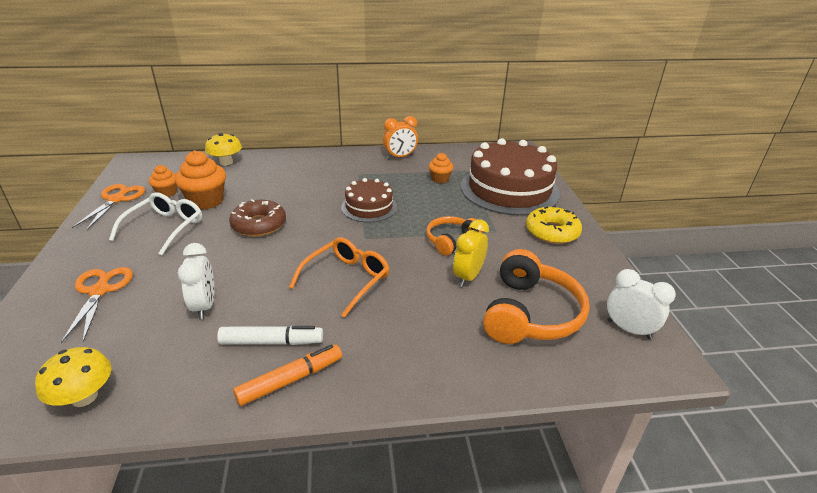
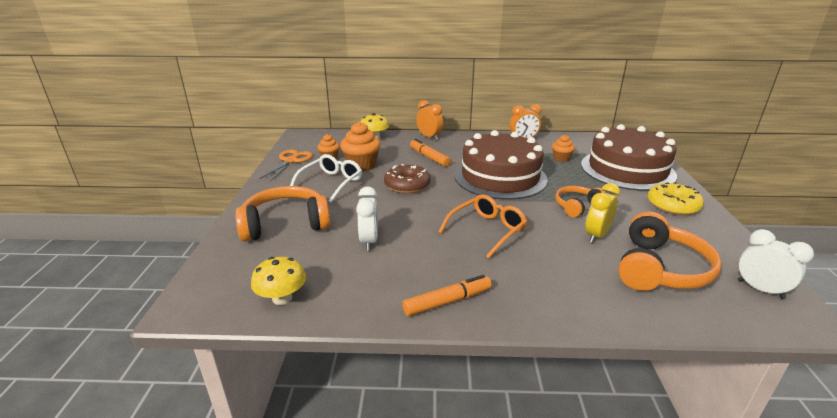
camera: 10 degrees right, 5 degrees down
(100, 290) = (285, 224): orange scissors -> orange headphones
(271, 342) = (428, 272): white marker -> none
(289, 185) = (429, 157): none -> orange marker
(292, 158) = (429, 137): none -> orange clock
(369, 207) = (500, 177): brown cake -> brown cake, size x1.88

